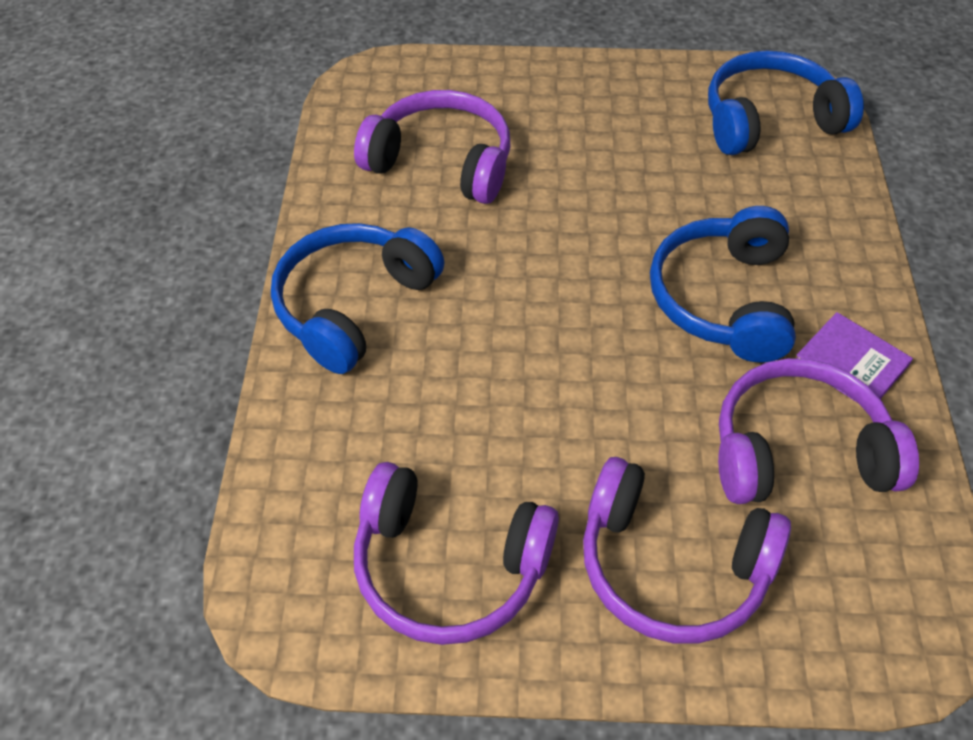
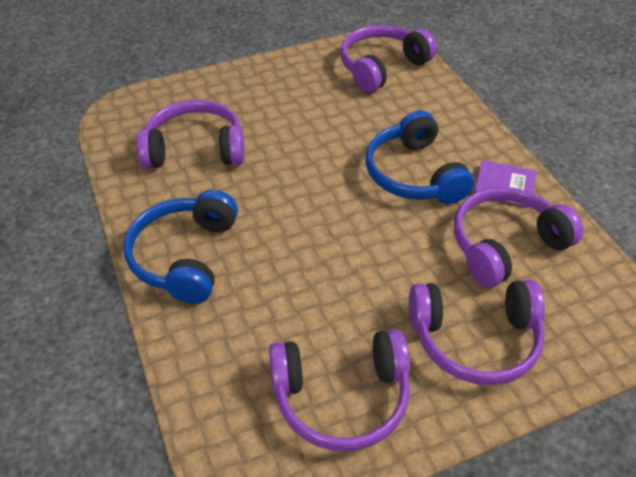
camera: 25 degrees left, 5 degrees down
(770, 120) = (382, 67): blue headphones -> purple headphones

